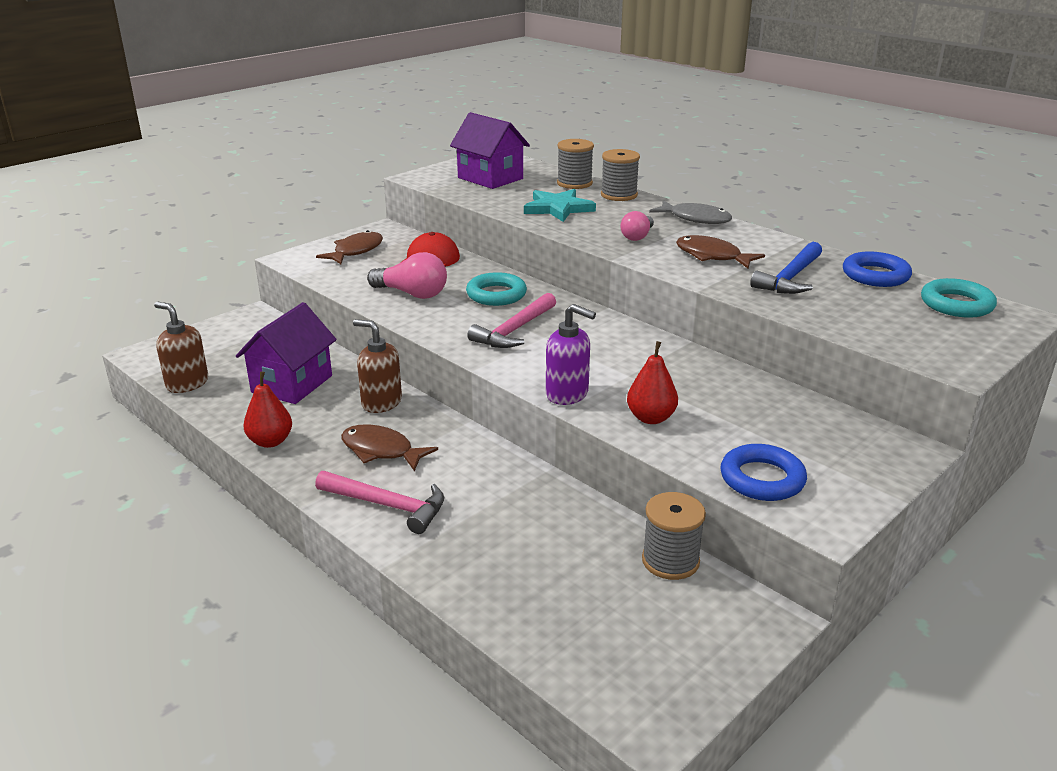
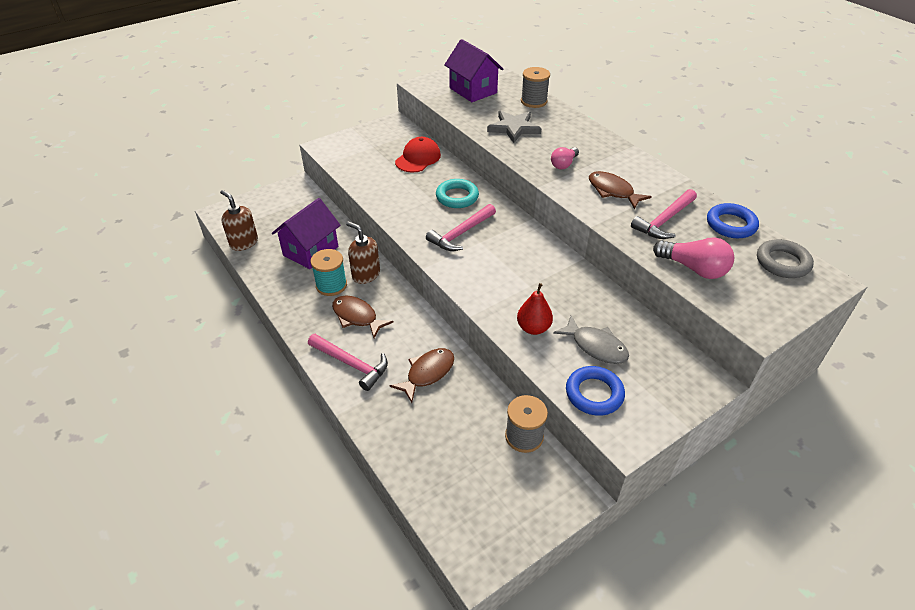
camera: 10 degrees right, 15 degrees up
(270, 441) = (288, 300): red pear -> none
(333, 419) = (331, 285): none -> turquoise spool
(356, 251) = (369, 143): brown fish -> brown fish (427, 373)
(412, 294) = (399, 190): pink light bulb -> pink light bulb (693, 268)
(558, 208) = (514, 128): turquoise star -> grey star
(567, 394) = (482, 298): purple soap dispenser -> none
(619, 195) = (563, 117): grey spool -> none
(695, 219) = (613, 149): grey fish -> grey fish (596, 346)
(790, 278) = (664, 221): blue hammer -> pink hammer
(956, 304) = (782, 262): turquoise ring -> grey ring

